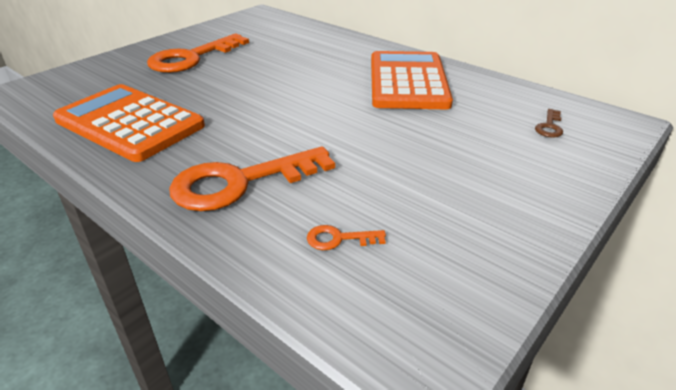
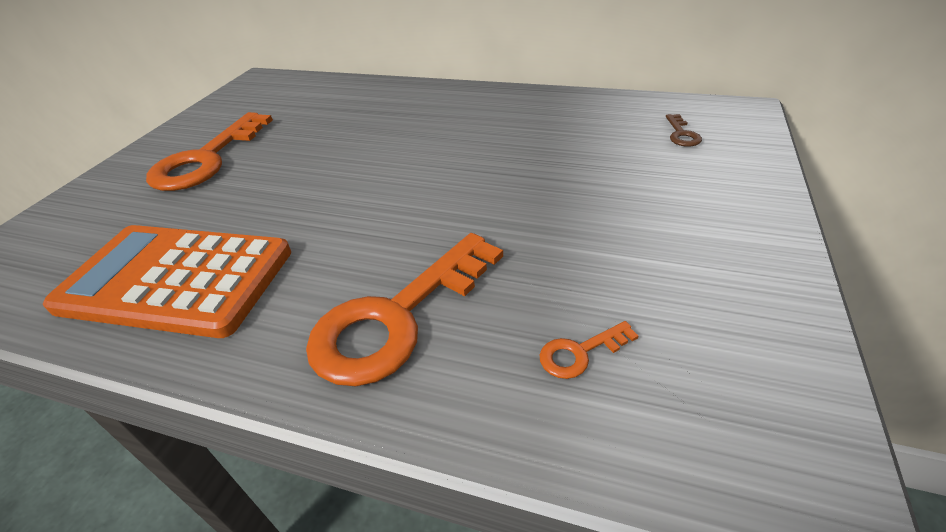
camera: 20 degrees left, 5 degrees up
(407, 81) = (498, 121): orange calculator -> none

